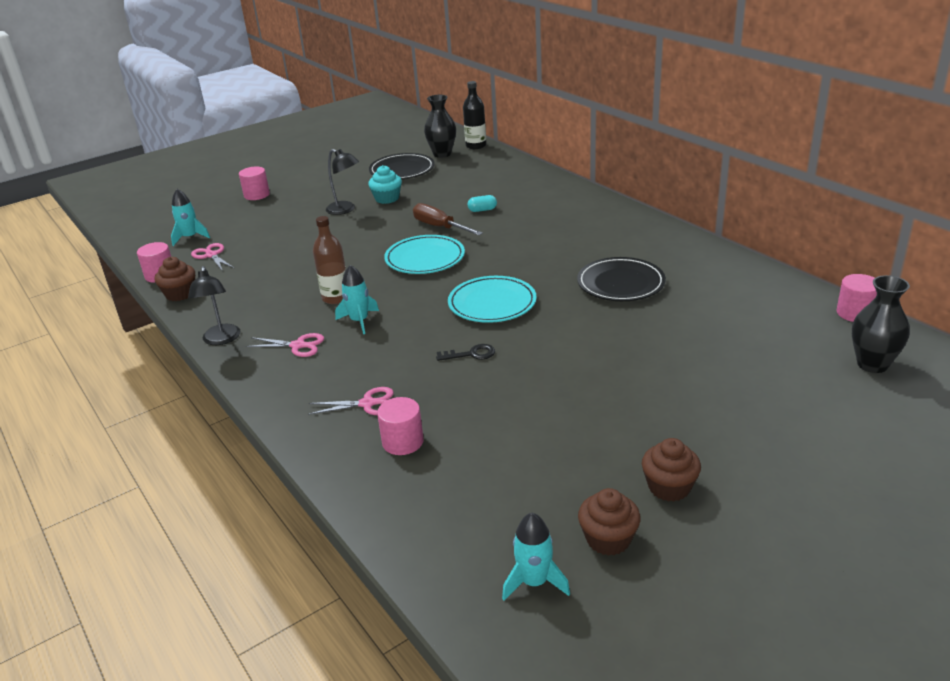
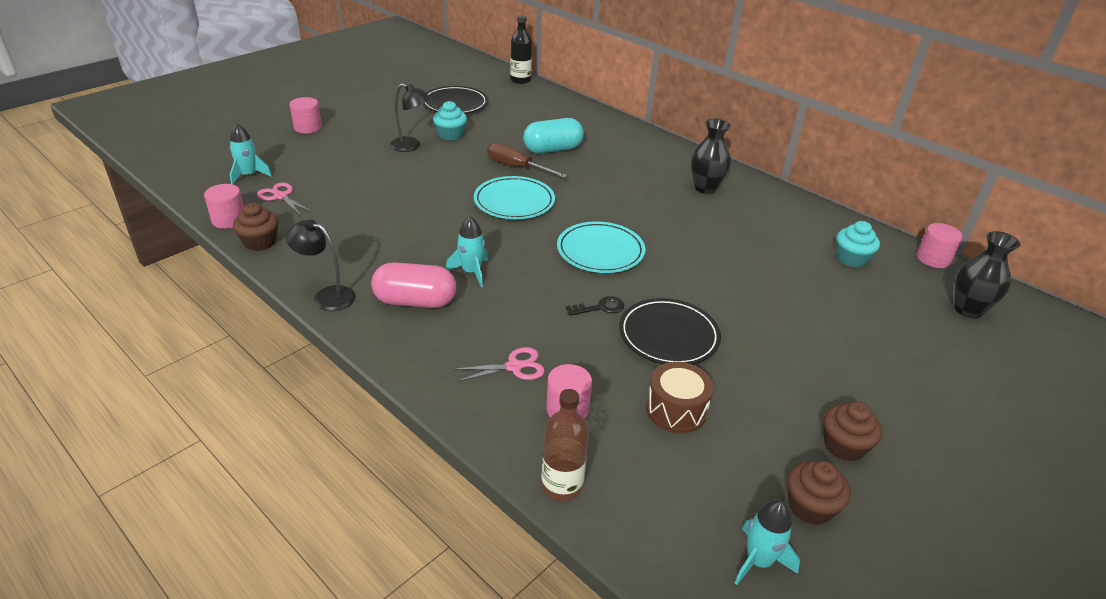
camera: 15 degrees left, 5 degrees up
(221, 340) = (327, 296): black lamp -> black lamp turned 135 degrees clockwise
(298, 346) = (415, 301): pink scissors -> pink capsule
(336, 298) = (436, 246): brown bottle -> brown bottle (562, 485)
(442, 154) = (489, 88): black vase -> black vase (705, 188)
(482, 210) = (552, 149): turquoise capsule -> turquoise capsule, size x2.10
(508, 447) = (676, 410): none -> brown drum
(620, 283) = (715, 229): black plate -> black plate (668, 336)
(759, 312) = (851, 258): none -> turquoise cupcake

